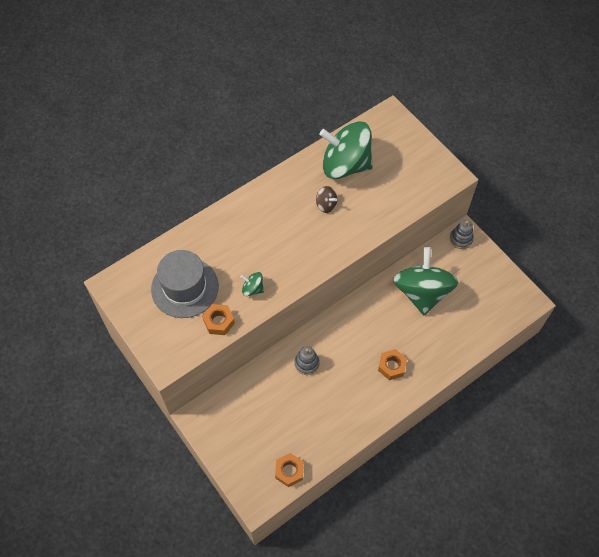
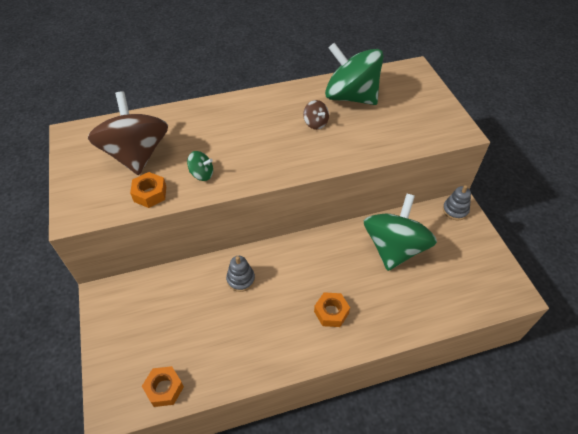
camera: 20 degrees right, 10 degrees down
(185, 287) = (136, 155): grey hat -> brown spinning top
(252, 289) = (202, 174): green spinning top -> green spinning top turned 150 degrees clockwise

